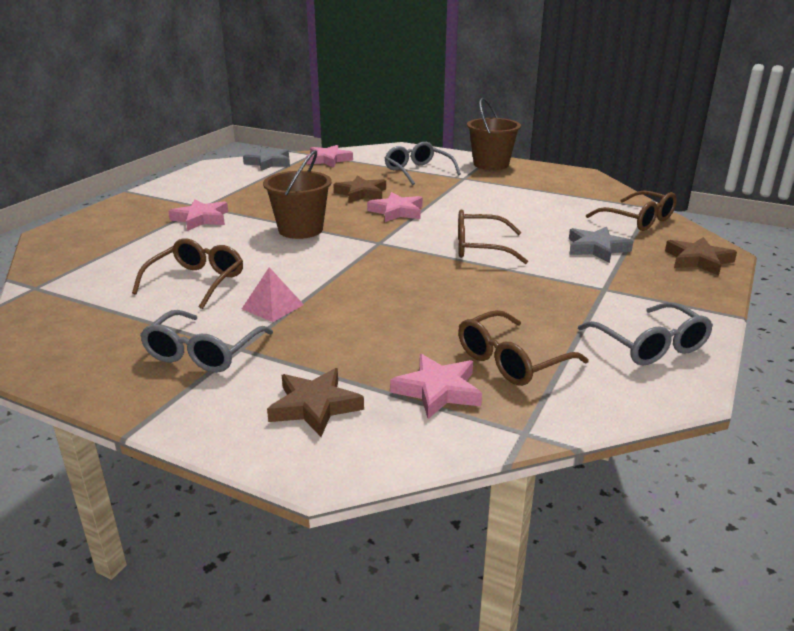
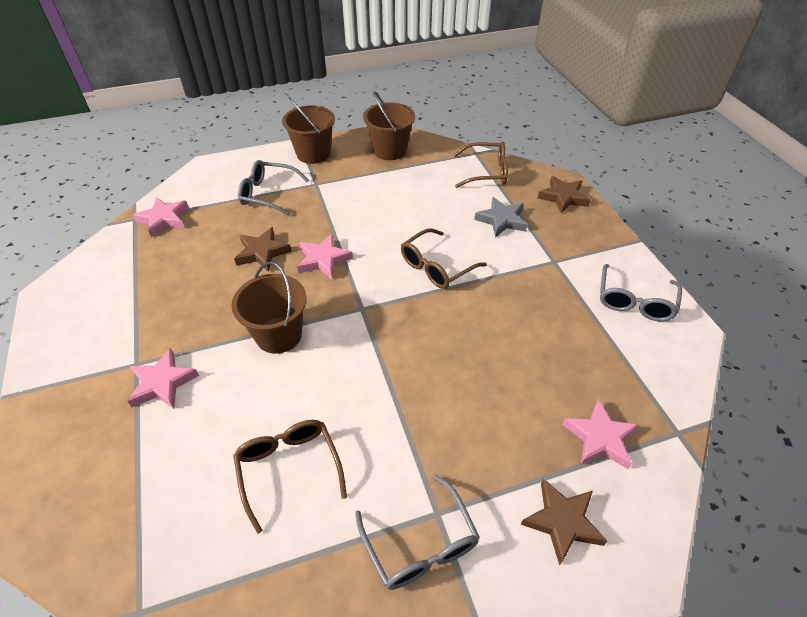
camera: 45 degrees left, 20 degrees up
(269, 163) = (108, 256): grey star -> none
(272, 306) = (392, 446): pink pyramid -> none
(512, 360) = (597, 373): brown glasses -> none
(562, 181) = (389, 150): none -> brown bucket
(649, 345) = (634, 300): grey glasses -> grey glasses turned 90 degrees clockwise

